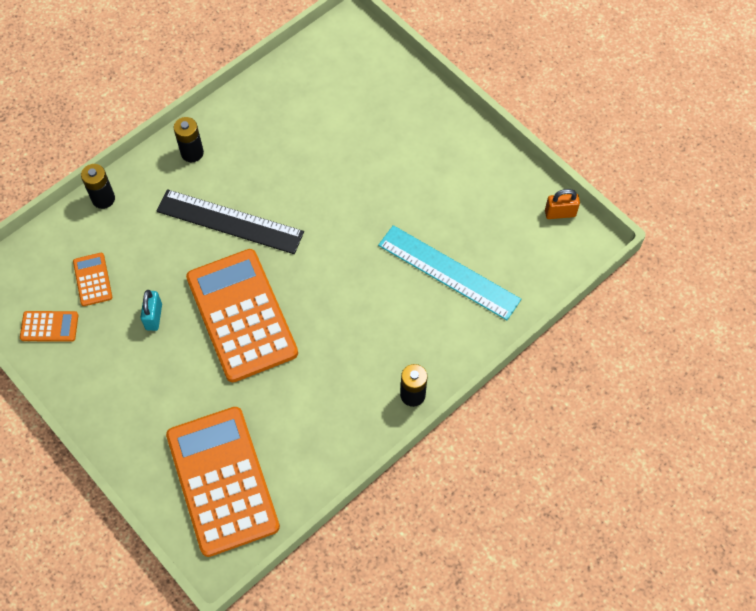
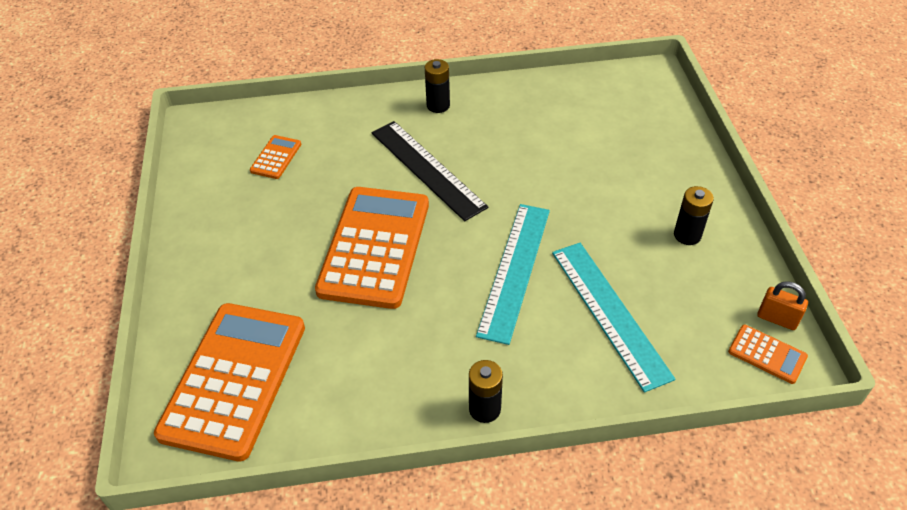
camera: 35 degrees right, 15 degrees down
(49, 326) = (211, 174): orange calculator -> orange calculator (767, 354)
(103, 199) = (337, 105): black battery -> black battery (687, 235)
(154, 316) = (299, 209): turquoise padlock -> none
(361, 275) = (515, 270): none -> turquoise ruler

